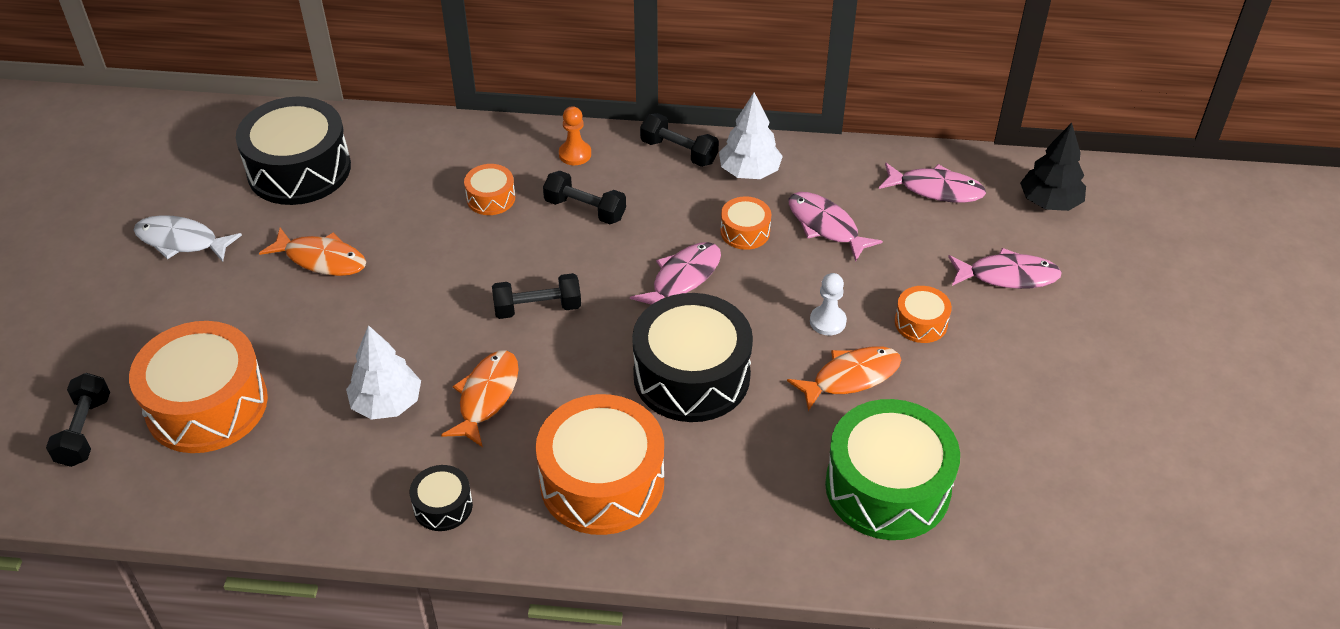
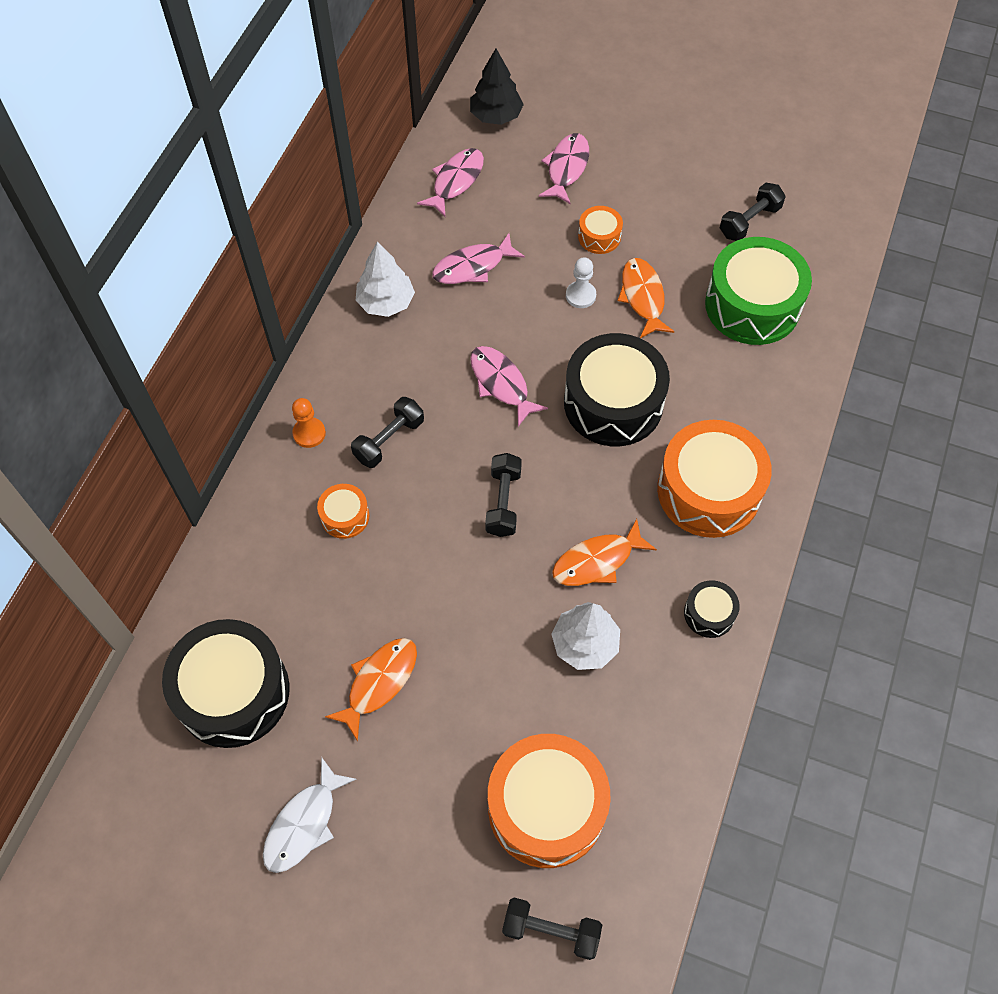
camera: 75 degrees left, 15 degrees up
(486, 396) = (597, 561): orange fish -> orange fish turned 60 degrees counterclockwise
(679, 152) = (339, 349): black dumbbell -> black dumbbell (749, 221)
(745, 231) = (460, 325): orange drum -> none

